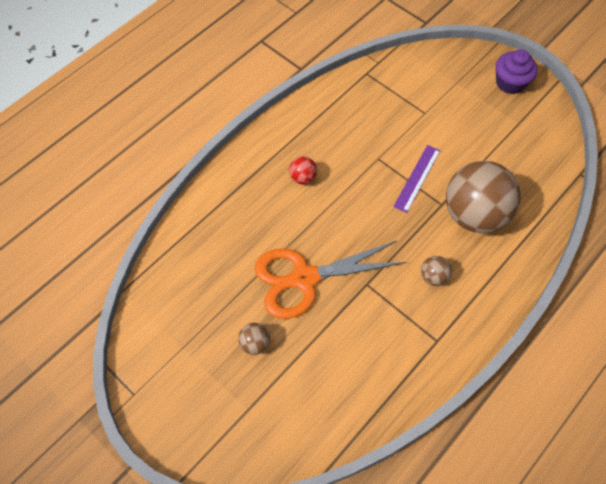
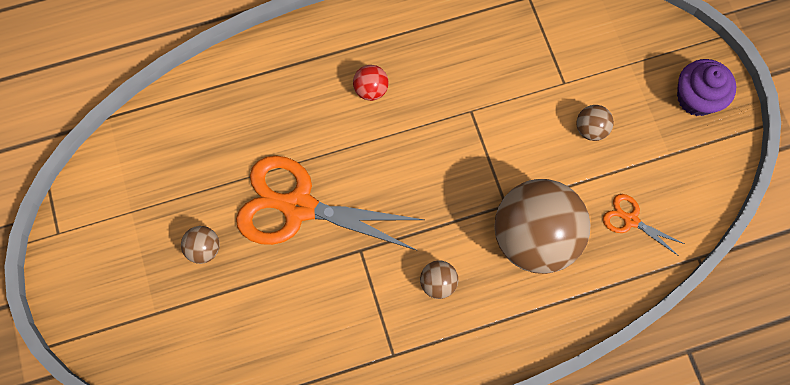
camera: 30 degrees right, 10 degrees up
(417, 178) = (499, 158): purple ruler -> none
(461, 132) = (590, 129): none -> brown ball
(525, 173) = (631, 220): none -> orange scissors

